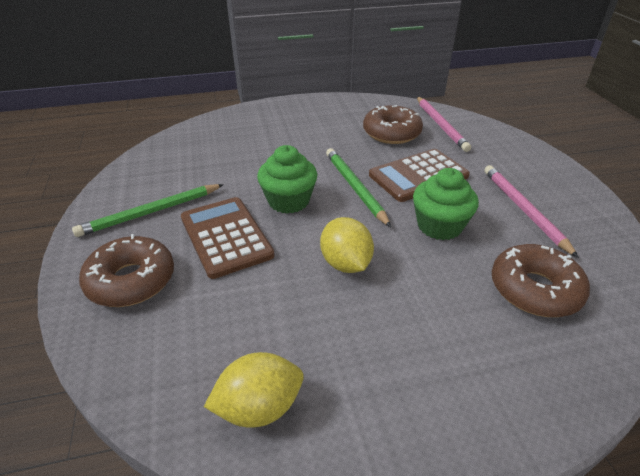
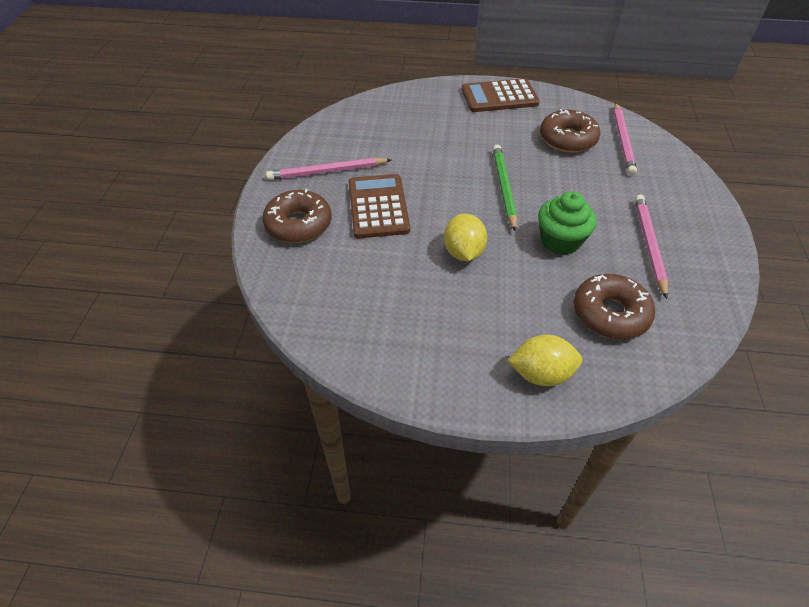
camera: 20 degrees right, 10 degrees up
(151, 212) = (327, 171): green pencil -> pink pencil
(259, 407) = (358, 334): yellow lemon -> yellow lemon (541, 374)
(288, 201) = (440, 187): green cupcake -> none
(418, 176) = (568, 189): brown calculator -> brown calculator (499, 97)

